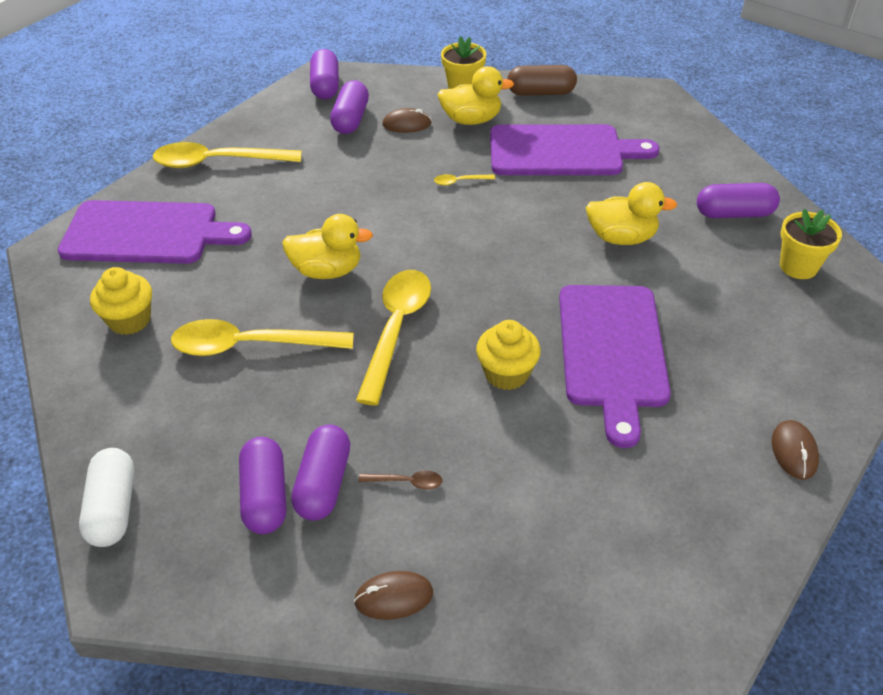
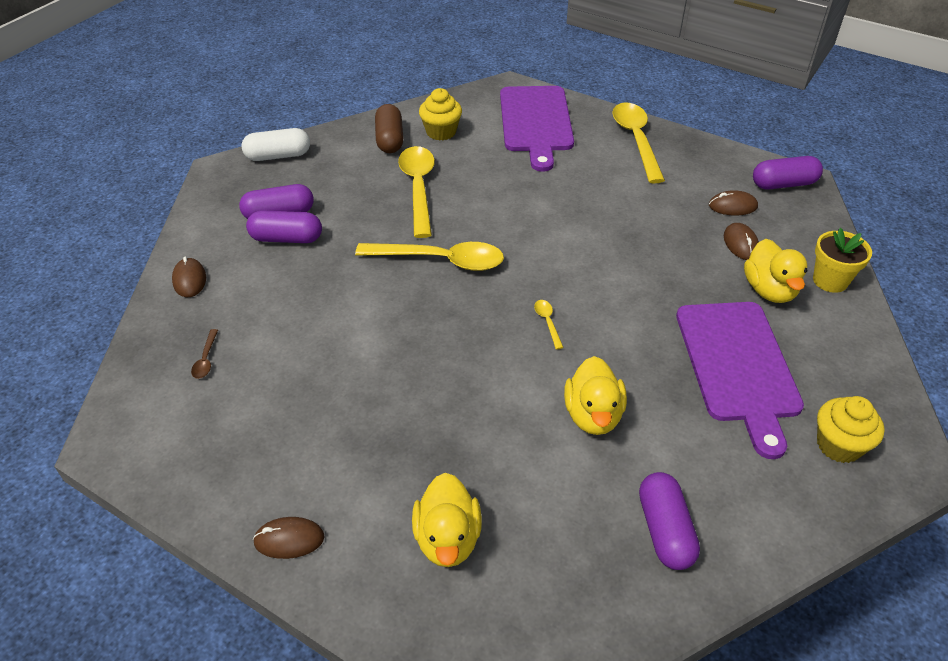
camera: 85 degrees right, 0 degrees up
(327, 271) = (507, 216): yellow duck -> yellow duck (447, 539)
(351, 119) = (732, 206): purple capsule -> brown mouse
(407, 482) = (283, 278): brown spoon -> brown spoon (206, 360)
(459, 182) = (654, 287): yellow spoon -> yellow spoon (547, 322)
(506, 374) = (391, 329): yellow cupcake -> yellow cupcake (839, 445)
(540, 93) = (855, 346): brown capsule -> brown capsule (390, 139)
(612, 351) = (421, 402): purple cutting board -> none
(798, 266) = (574, 589): yellow flower pot -> none

